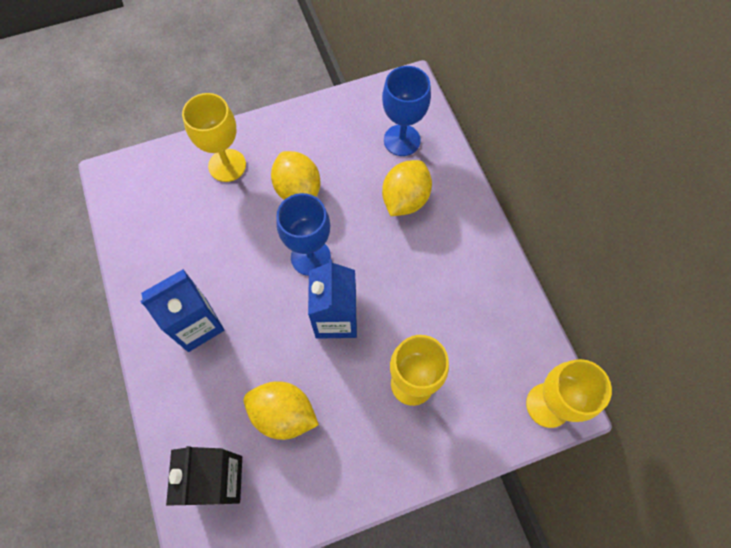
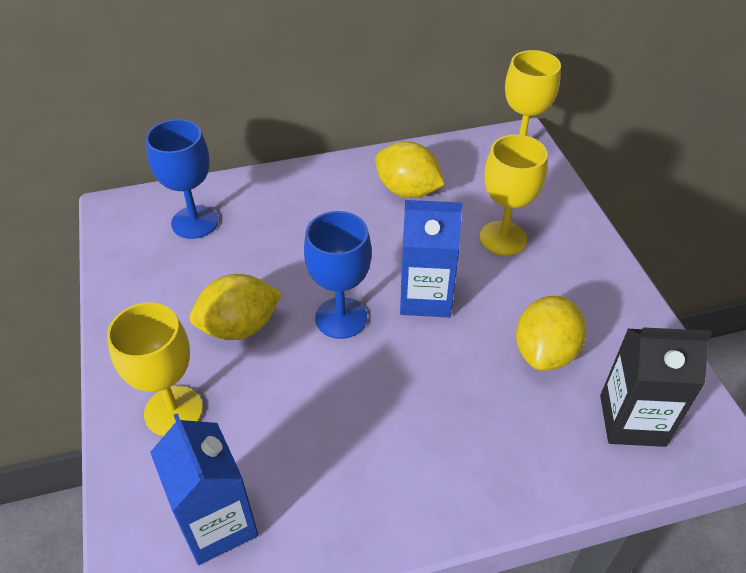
camera: 85 degrees left, 20 degrees down
(197, 325) = (427, 448): blue carton -> blue carton (217, 523)
(405, 199) = (278, 226): yellow lemon -> yellow lemon (407, 190)

